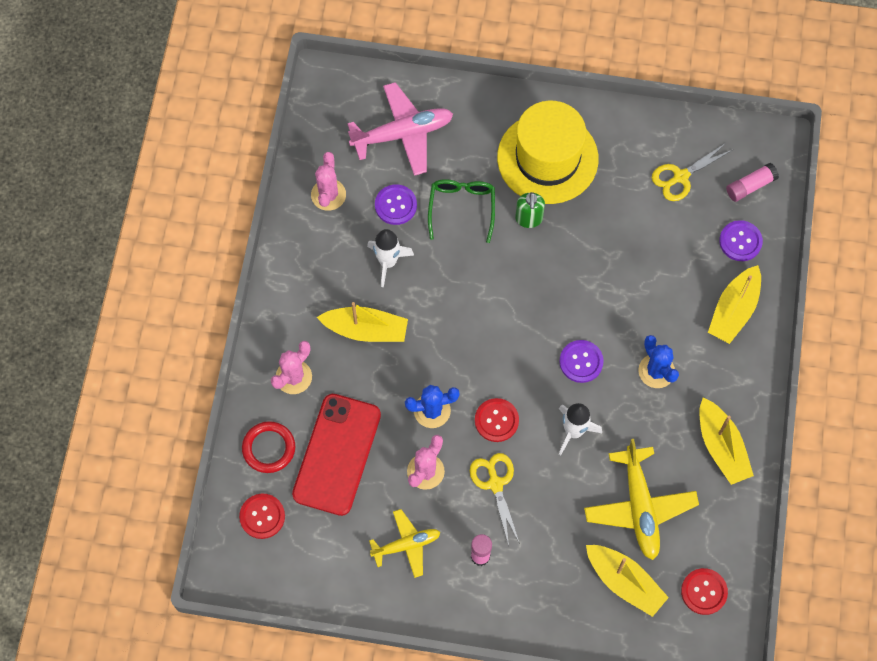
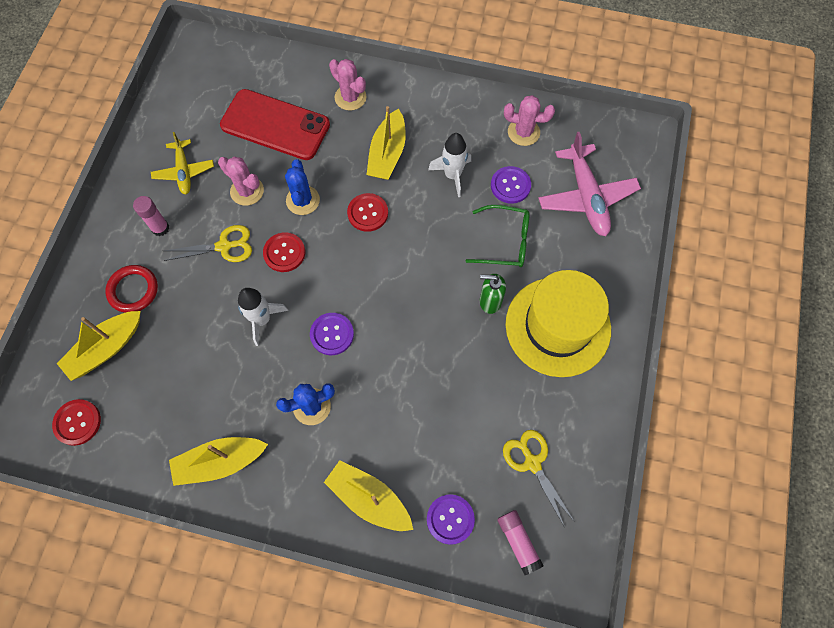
camera: 95 degrees right, 0 degrees up
(262, 516) = (232, 70): red button -> red button (368, 213)
(269, 448) = (289, 77): red ring -> red ring (133, 290)
(639, 507) = (175, 372): yellow plane -> none

